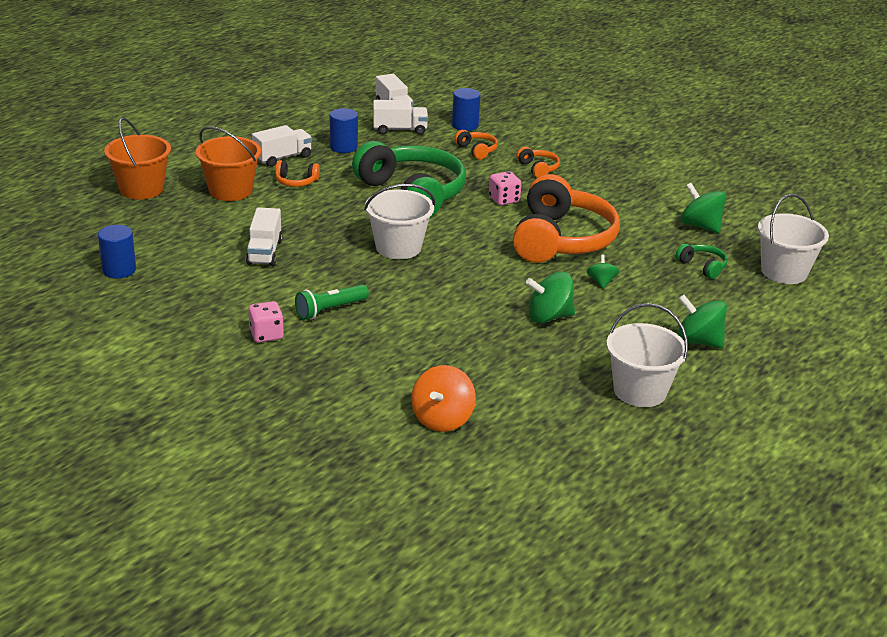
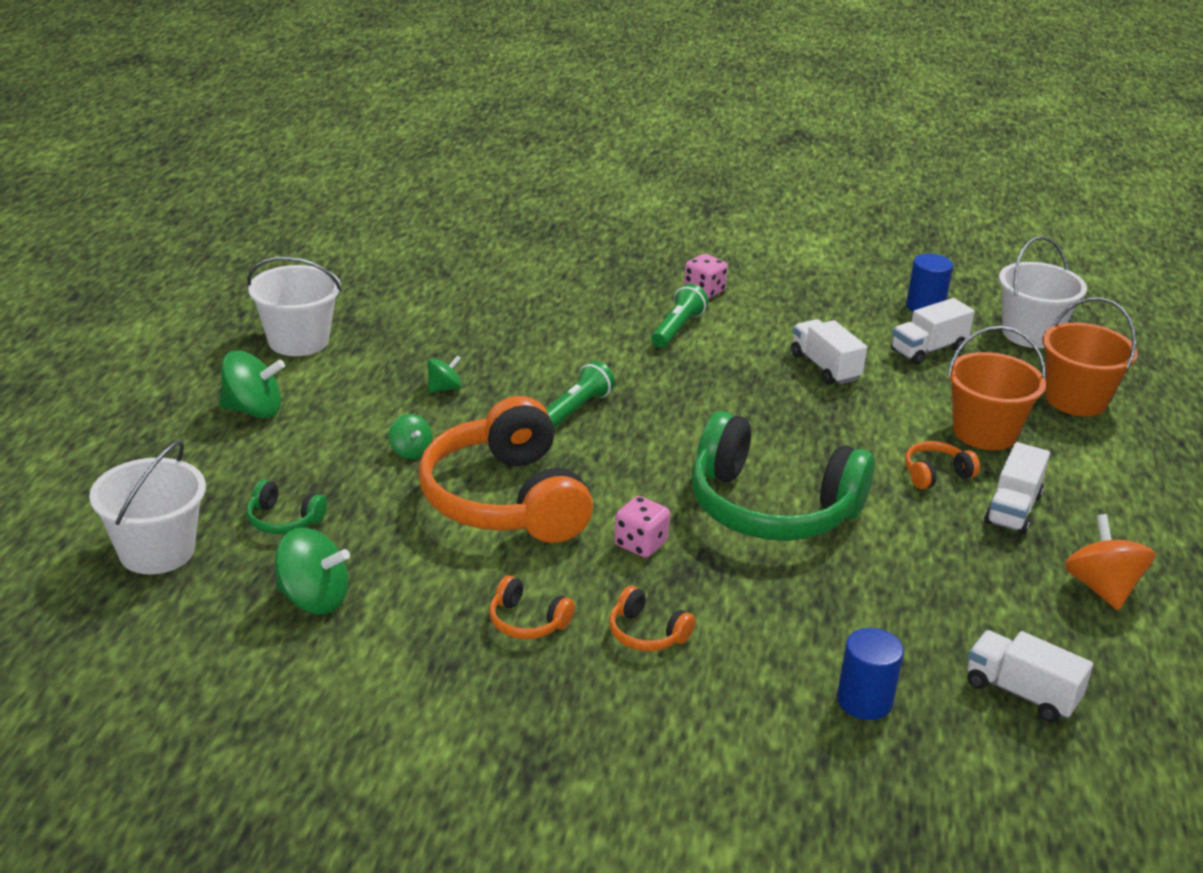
camera: 150 degrees right, 0 degrees up
(343, 147) = (970, 564): blue cylinder -> none
(398, 247) = (694, 420): white bucket -> white bucket (1030, 334)
(399, 130) = (947, 640): white truck -> white truck (928, 350)
(442, 419) = (471, 270): orange spinning top -> orange spinning top (1101, 588)
(469, 276) = (576, 409): none -> green flashlight
(477, 150) = (779, 639): orange headphones -> orange headphones (527, 622)
(549, 317) = (444, 388): green spinning top -> green spinning top, size x0.57

